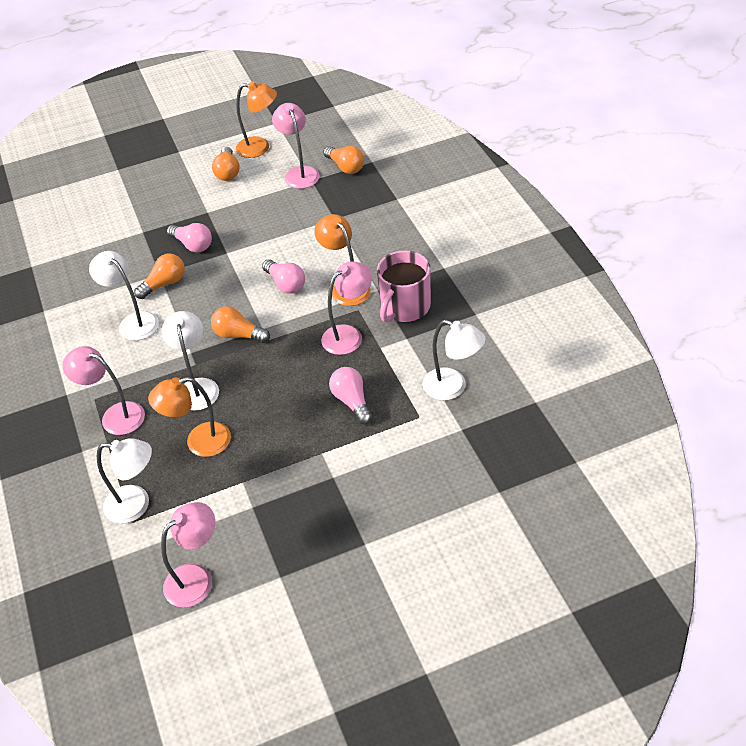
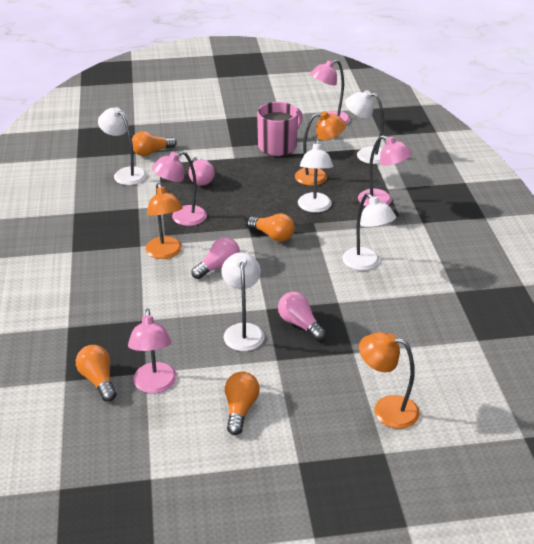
camera: 170 degrees left, 10 degrees down
(164, 284) = (333, 291): orange light bulb -> orange light bulb (151, 152)
(242, 228) = (243, 331): none -> white lamp
(260, 148) = (188, 438): orange lamp -> orange lamp (386, 409)
(285, 284) = (218, 267): pink light bulb -> pink light bulb turned 75 degrees clockwise
(404, 307) = (126, 228): pink mug -> pink mug (278, 146)

